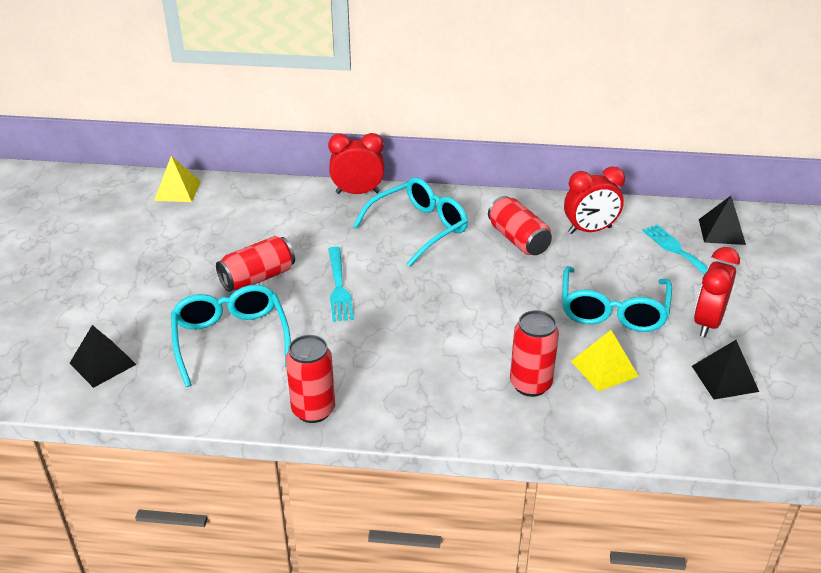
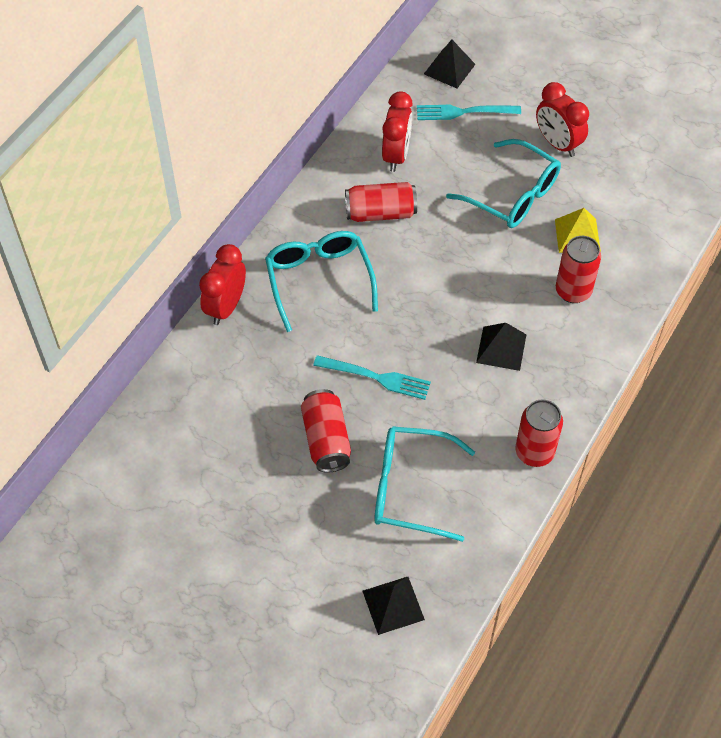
camera: 65 degrees left, 20 degrees up
(177, 191) = (118, 471): yellow pyramid -> none
(724, 378) = (622, 168): black pyramid -> black pyramid (501, 348)

